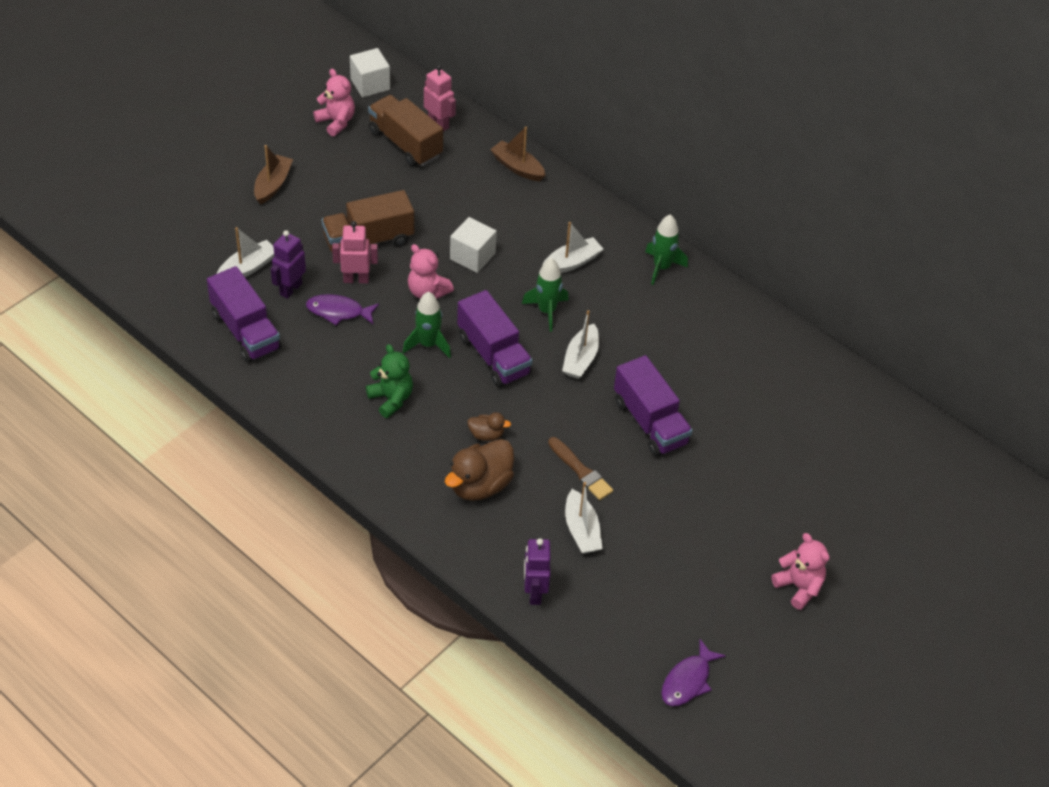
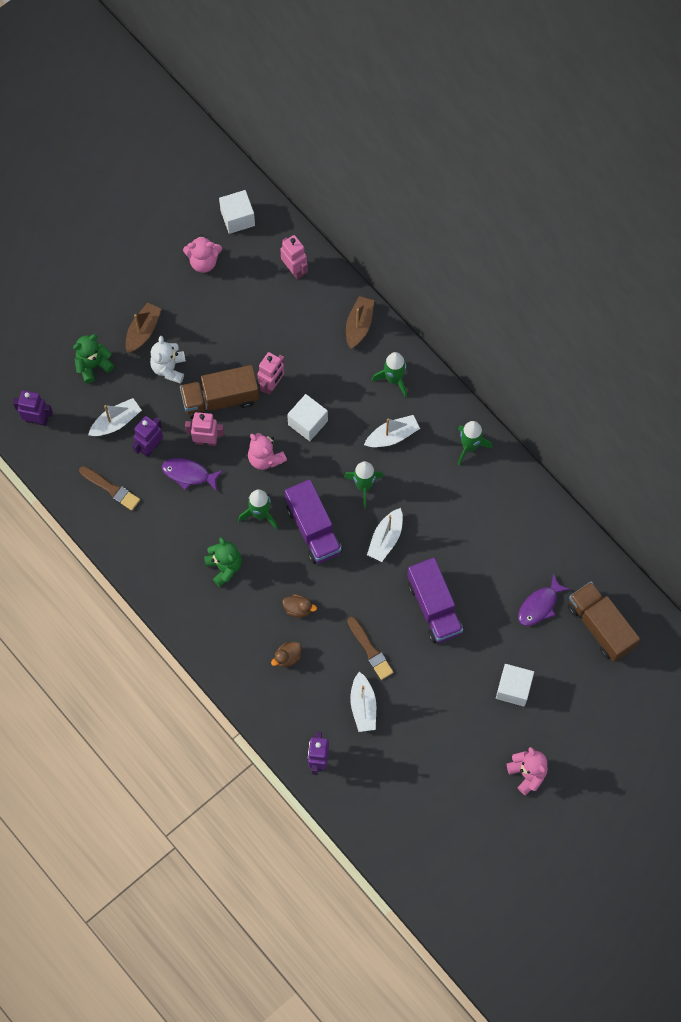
camera: 10 degrees right, 20 degrees up
(153, 271) = (36, 420): none -> purple robot
(217, 218) = (93, 365): none -> green teddy bear
(246, 331) = (111, 489): purple truck -> brown brush
(306, 216) = (169, 368): none -> white teddy bear
(336, 122) = (203, 262): pink teddy bear -> pink teddy bear turned 120 degrees clockwise
(405, 144) = (262, 291): brown truck -> brown truck (600, 626)
(426, 224) = (272, 385): none -> pink robot
(480, 485) = (287, 657): brown duck -> brown duck, size x0.52
(517, 167) = (359, 325): brown boat -> brown boat turned 60 degrees clockwise
(564, 212) = (394, 379): none -> green rocket
(688, 680) = (425, 848): purple fish -> purple fish (539, 605)
(762, 498) = (513, 688): none -> white cube

